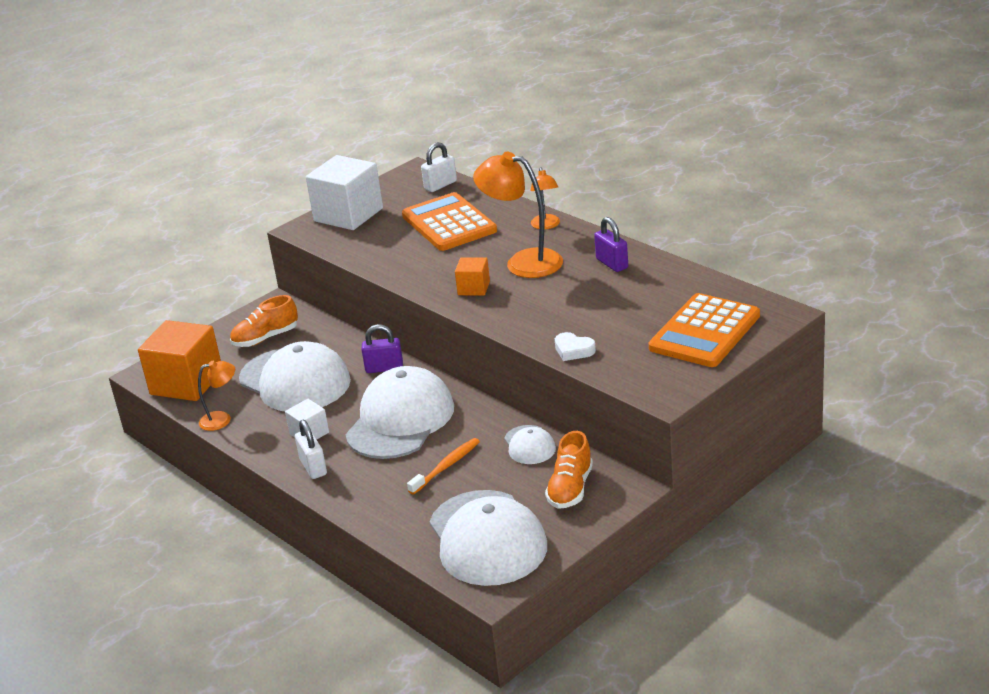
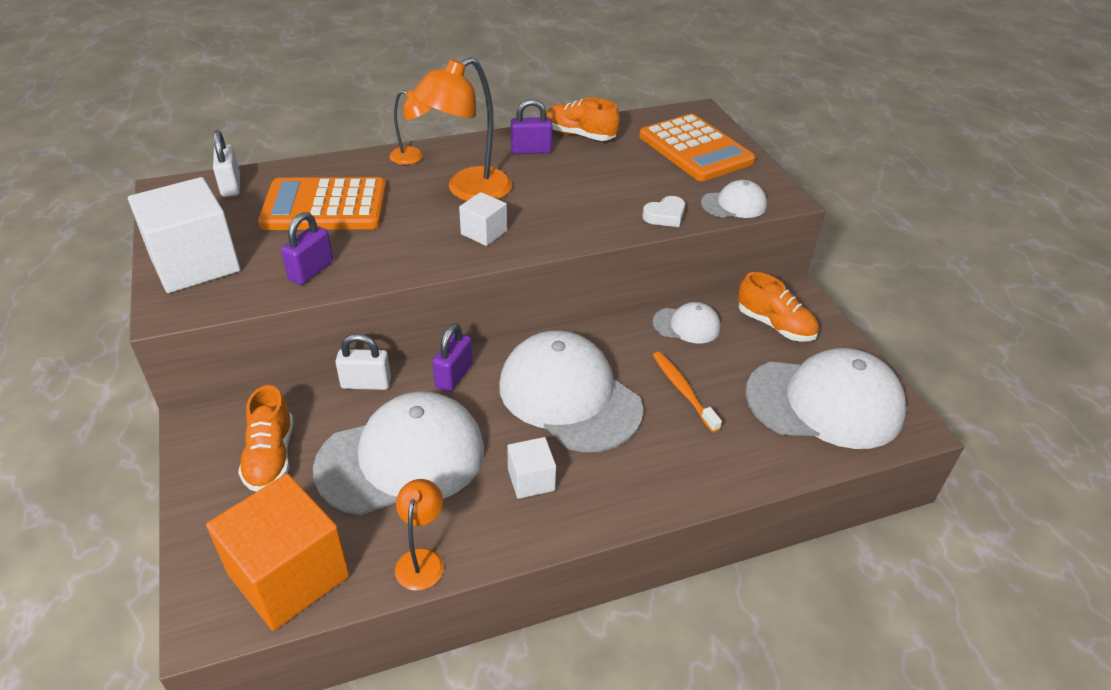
camera: 70 degrees left, 10 degrees up
(313, 467) = (606, 498): white padlock -> white padlock (366, 383)
(373, 250) = (311, 271): none -> purple padlock
(474, 288) = (484, 232): orange cube -> white cube
(626, 376) = (734, 204): none -> white cap
(663, 274) = (580, 135): none -> orange shoe

